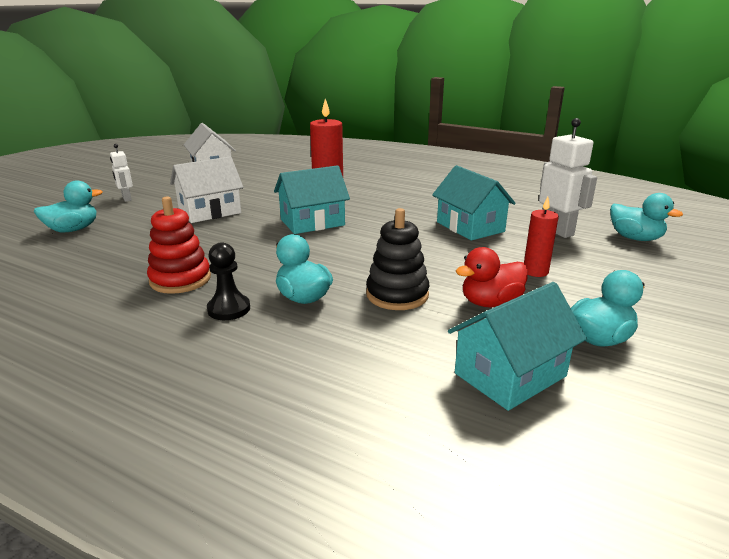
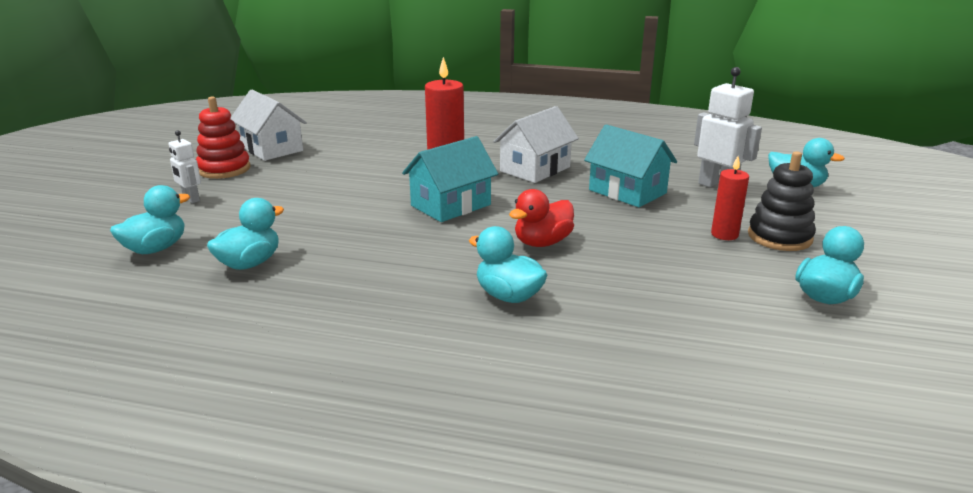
camera: 15 degrees left, 0 degrees up
(127, 247) = (249, 263): none -> turquoise duck
(180, 279) = (351, 294): red stacking toy -> red stacking toy (224, 169)
(210, 212) = (316, 205): white house -> white house (535, 169)
(229, 309) = (436, 321): black pawn -> none
(397, 295) = (605, 279): black stacking toy -> black stacking toy (779, 237)
(490, 303) = (703, 274): red duck -> red duck (542, 243)
(510, 375) = (768, 345): turquoise house -> none

